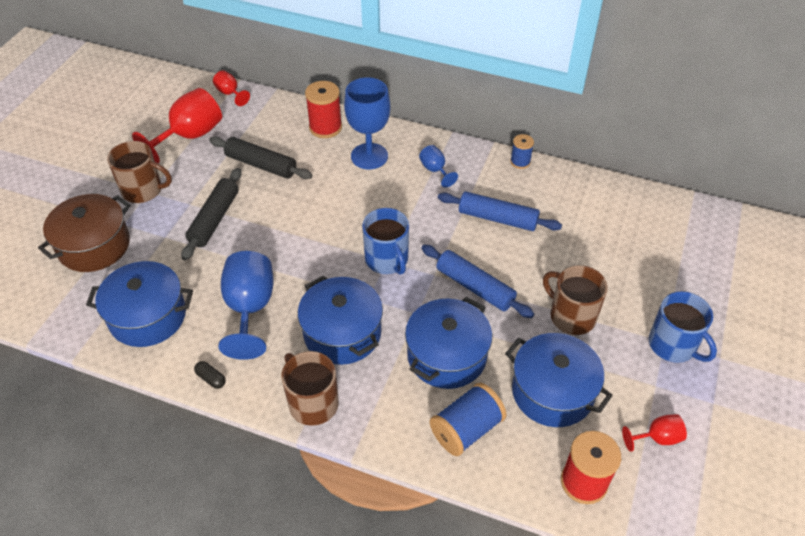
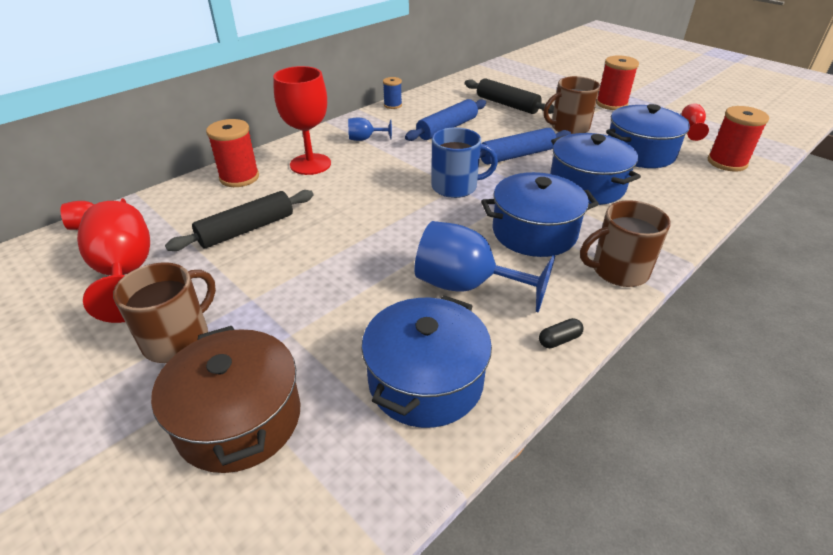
camera: 65 degrees left, 10 degrees down
(214, 219) = (300, 283): black rolling pin -> black rolling pin (507, 105)
(369, 156) = (310, 164): blue goblet -> red goblet
(466, 429) = (669, 196): blue spool -> none
(673, 345) = (611, 104): blue mug -> red spool

